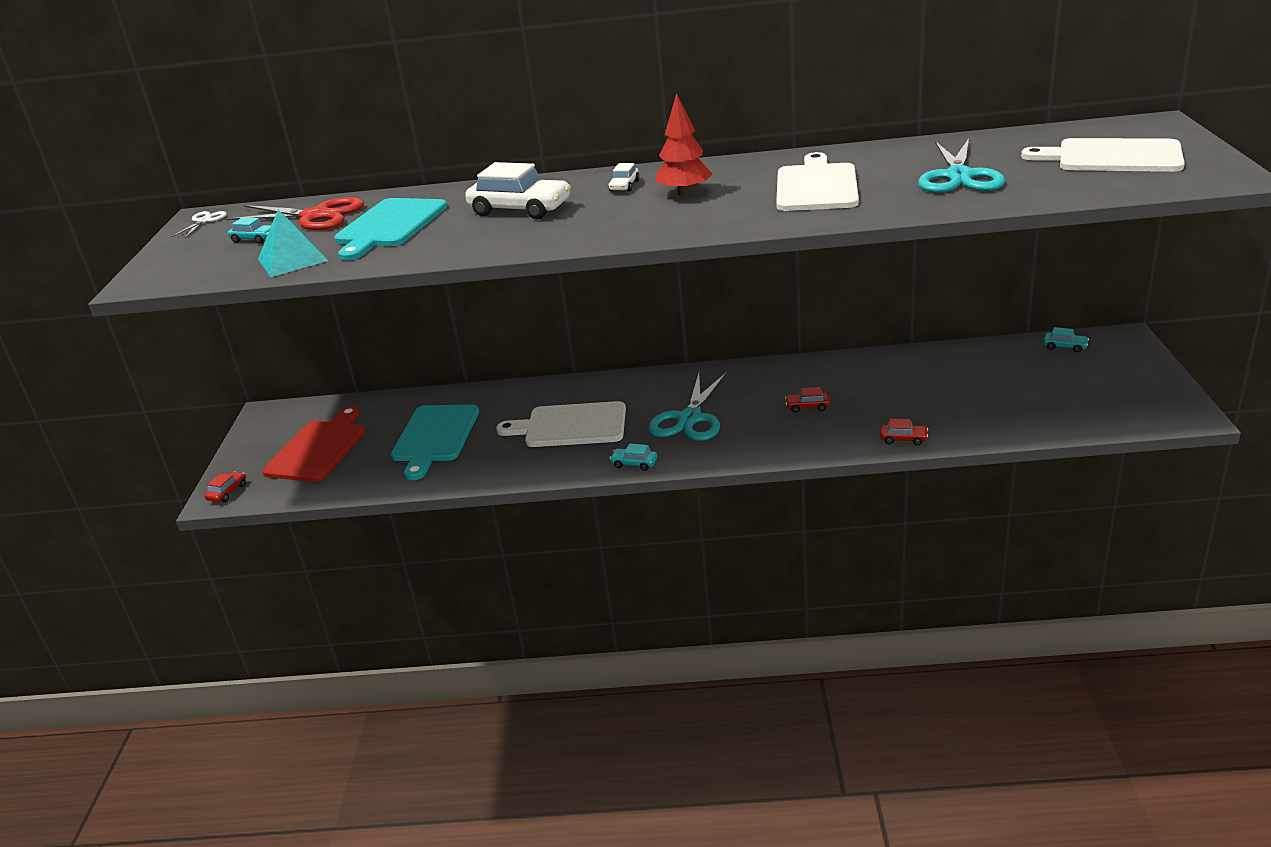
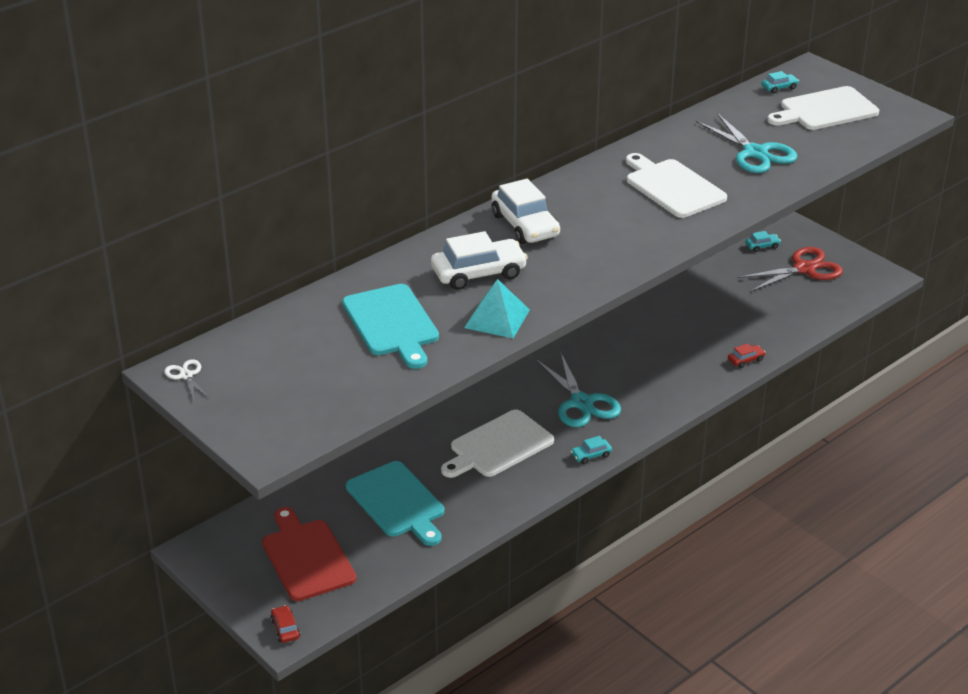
camera: 45 degrees left, 5 degrees up
(254, 239) = (285, 376): turquoise car -> turquoise car (779, 87)
(292, 259) = (369, 383): turquoise pyramid -> turquoise pyramid (497, 318)
(315, 216) = (297, 335): red scissors -> red scissors (804, 269)
(624, 186) = (525, 225): white car -> white car, size x2.15
(684, 193) = (586, 220): red tree -> none
(807, 406) = (653, 359): red car -> none

